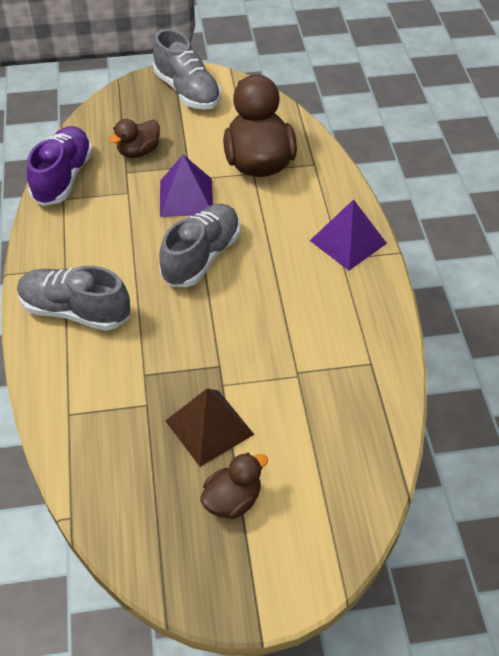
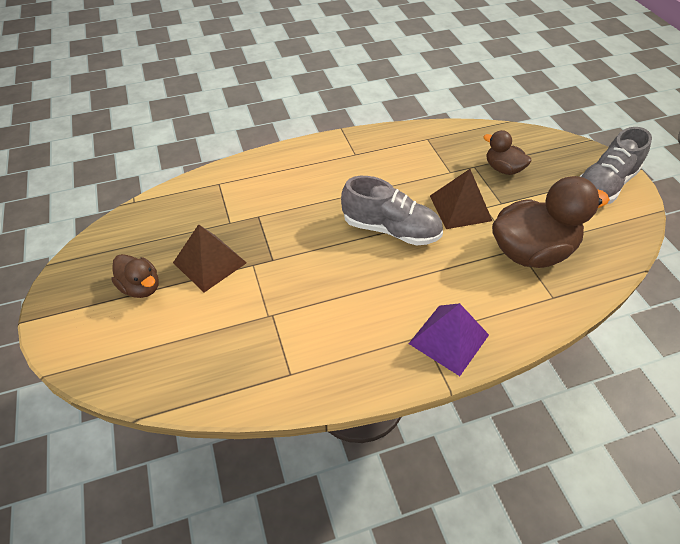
camera: 80 degrees right, 0 degrees up
(63, 178) = (450, 134): purple shoe -> none
(75, 311) = (313, 168): grey shoe -> none
(186, 197) = (460, 208): purple pyramid -> brown pyramid

